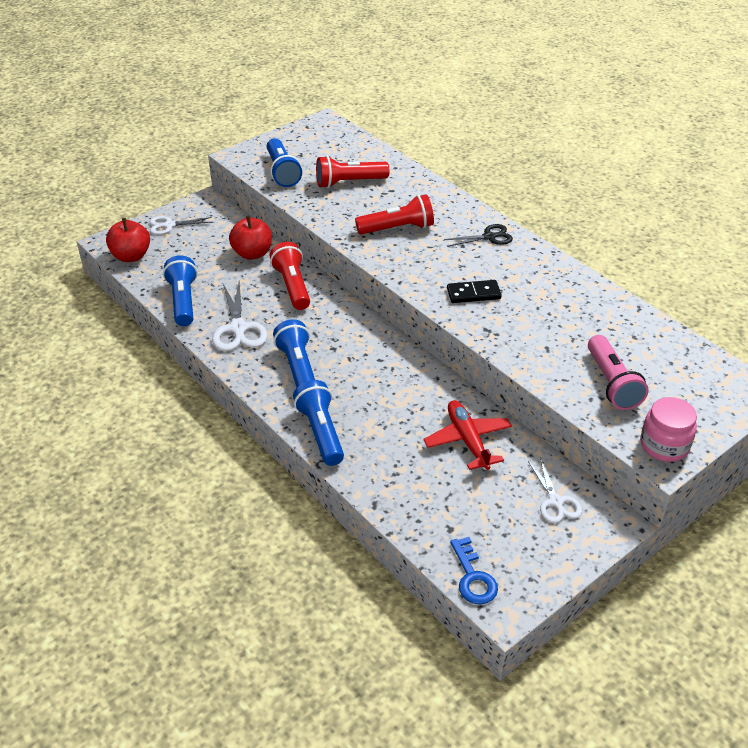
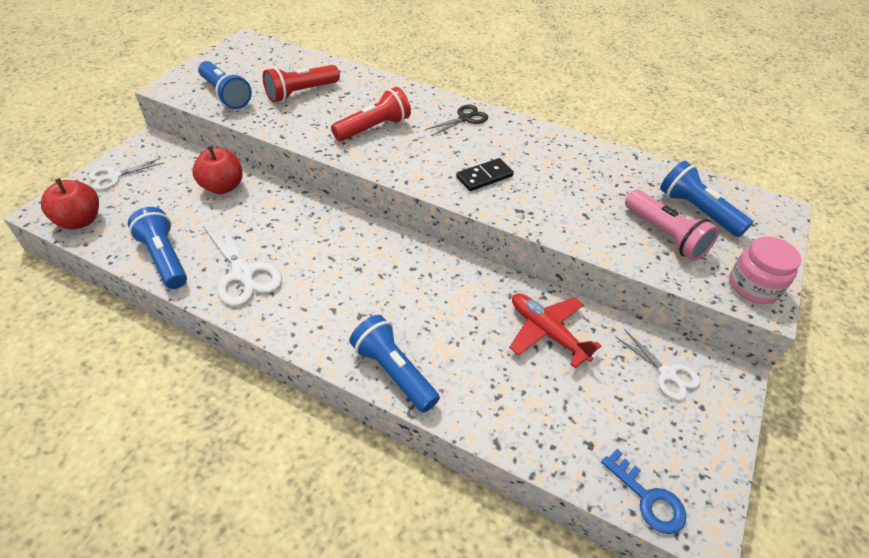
camera: 25 degrees left, 5 degrees up
(292, 286) = (282, 212): red flashlight -> none
(298, 368) = (332, 302): blue flashlight -> blue flashlight (697, 211)

